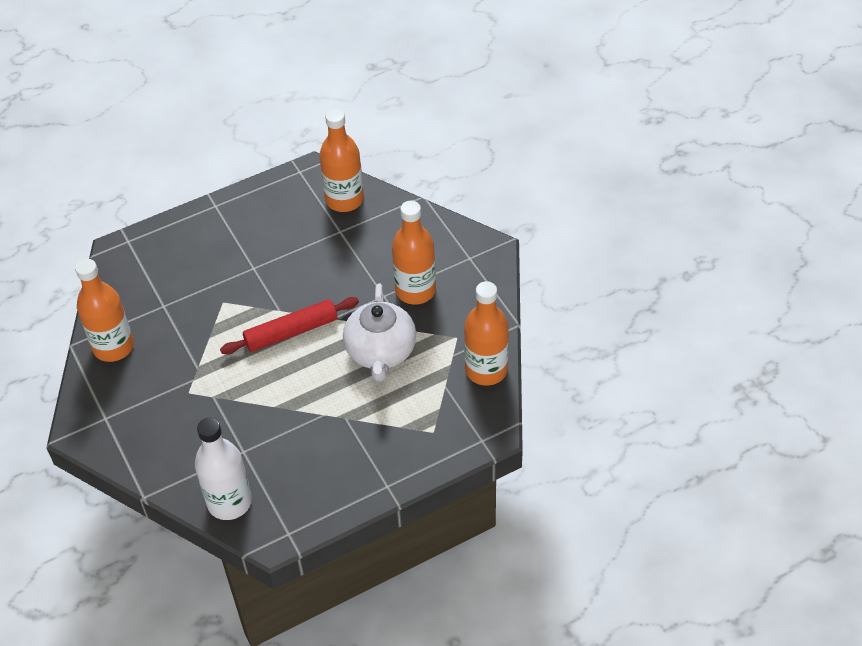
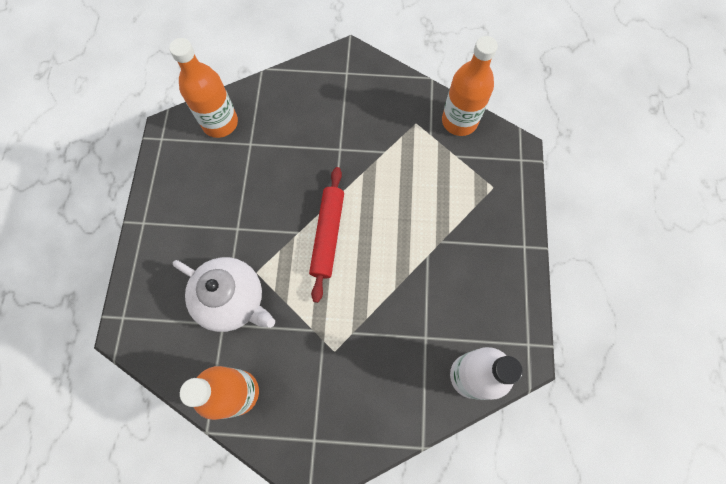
camera: 60 degrees left, 20 degrees up
(381, 352) = (394, 181): white teapot -> white teapot (232, 300)
(415, 290) = (351, 125): orange bottle -> none

